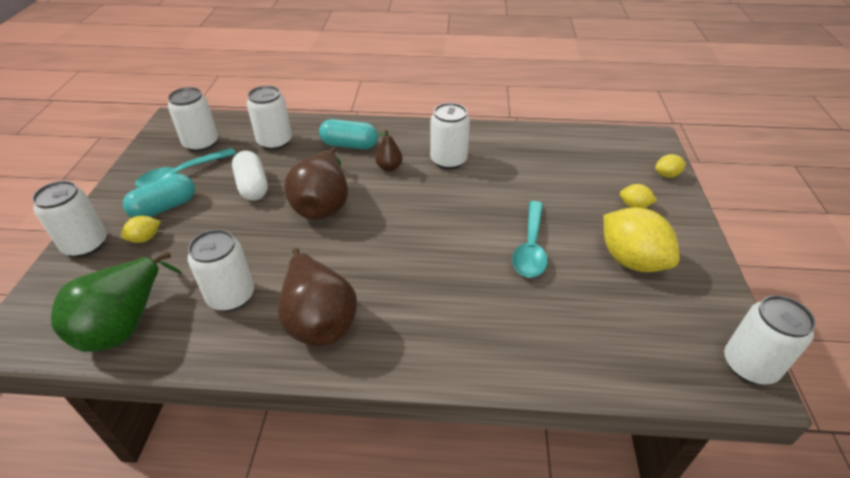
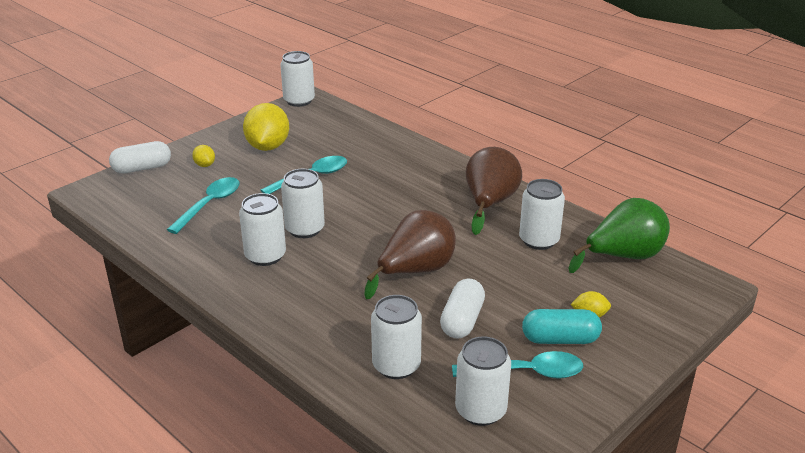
camera: 140 degrees left, 10 degrees down
(86, 244) = (647, 335): white can -> white can (304, 229)
(349, 145) = (327, 318): turquoise capsule -> none
(389, 167) = (322, 276): brown pear -> none
(556, 175) = (210, 204): none -> turquoise spoon
(666, 175) = (142, 168): yellow lemon -> white capsule

